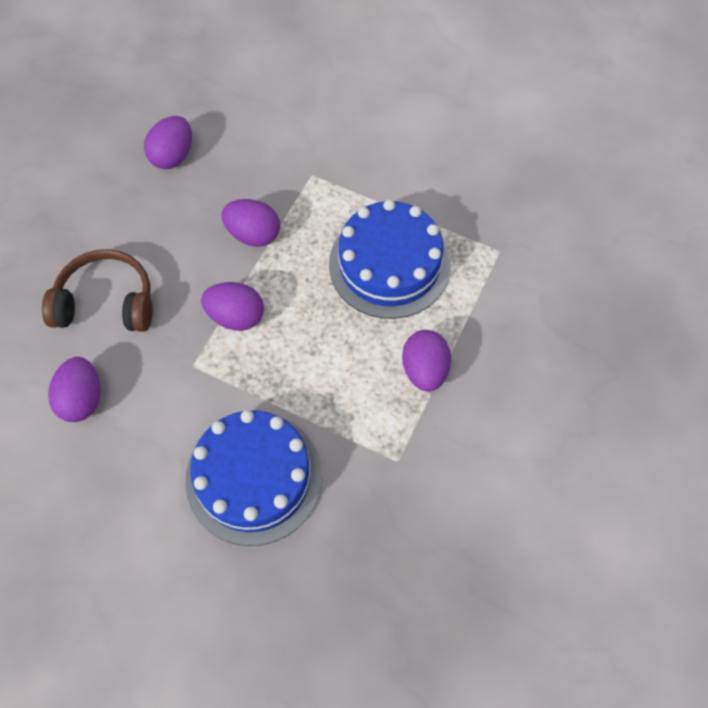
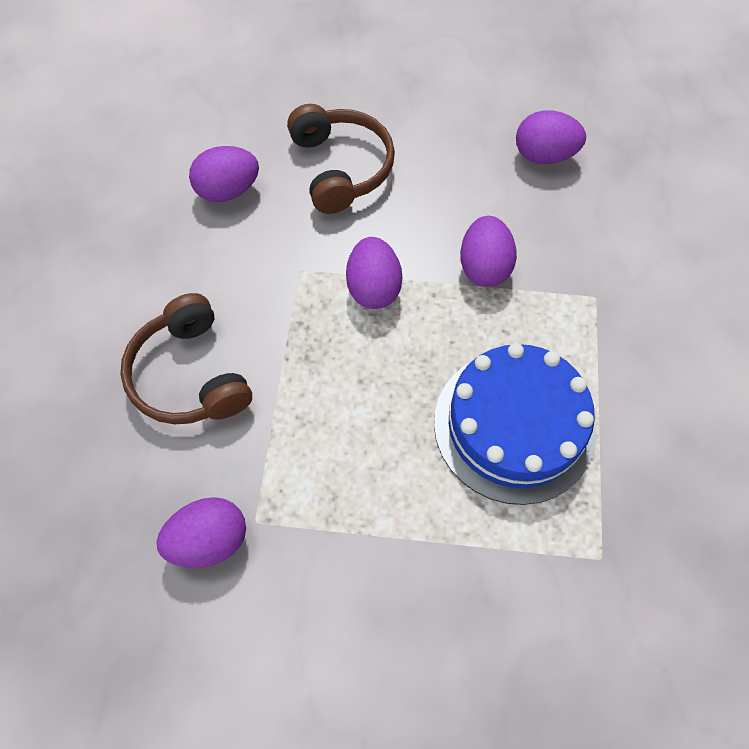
camera: 70 degrees right, 0 degrees up
(254, 477) = (190, 375): blue cake -> brown headphones
(424, 370) = (385, 515): purple egg -> purple egg (209, 540)

